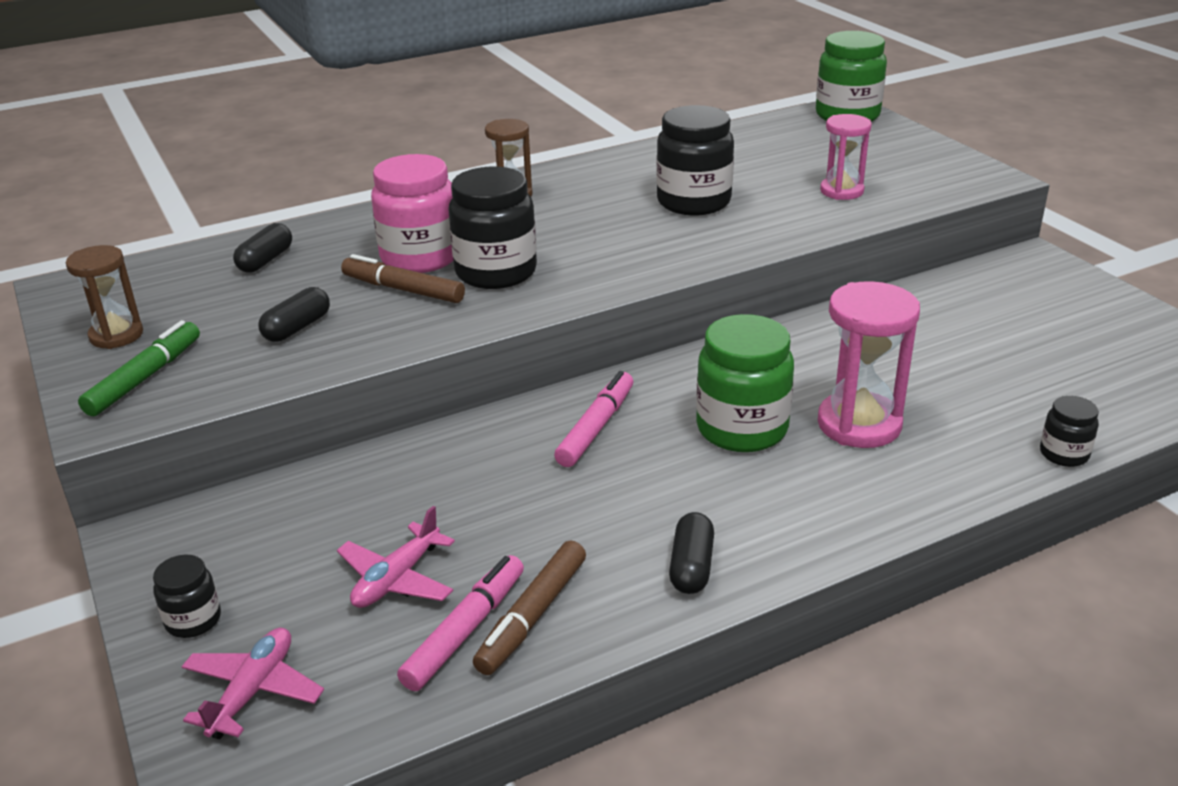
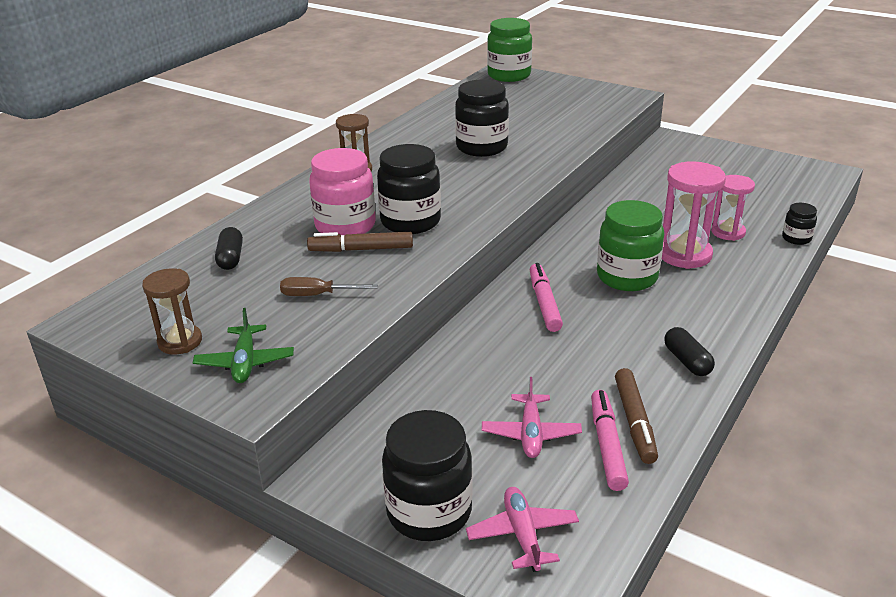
camera: 30 degrees left, 0 degrees up
(145, 377) = (245, 362): green marker -> green plane
(193, 620) = (429, 512): black jar -> black jar, size x2.00
(297, 328) = (317, 295): black capsule -> brown screwdriver
(841, 191) = (560, 121): pink hourglass -> pink hourglass (728, 232)

